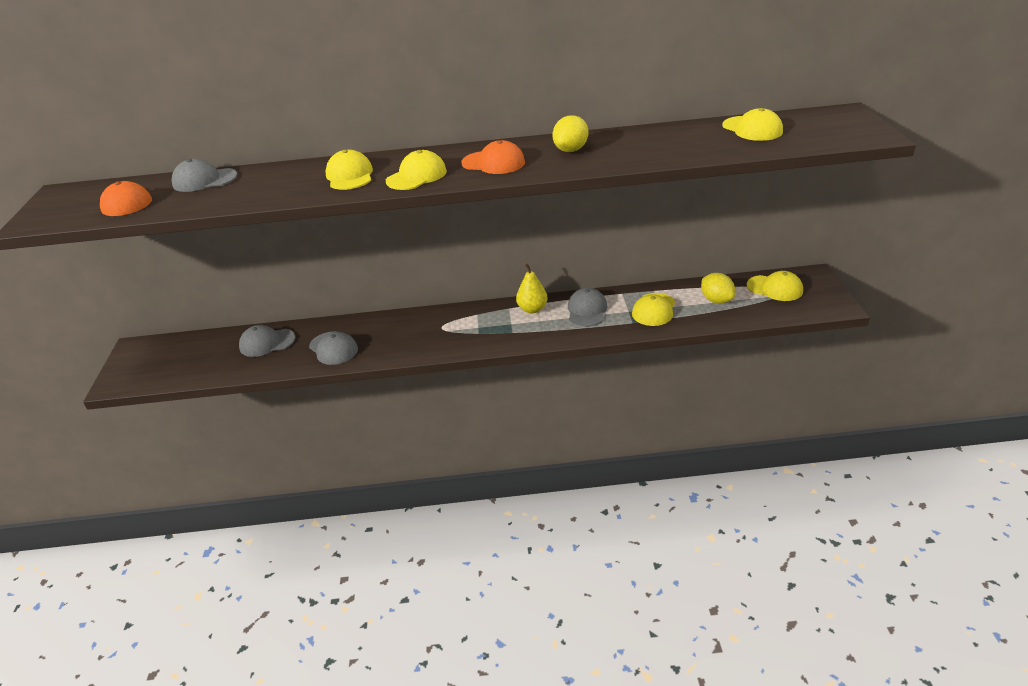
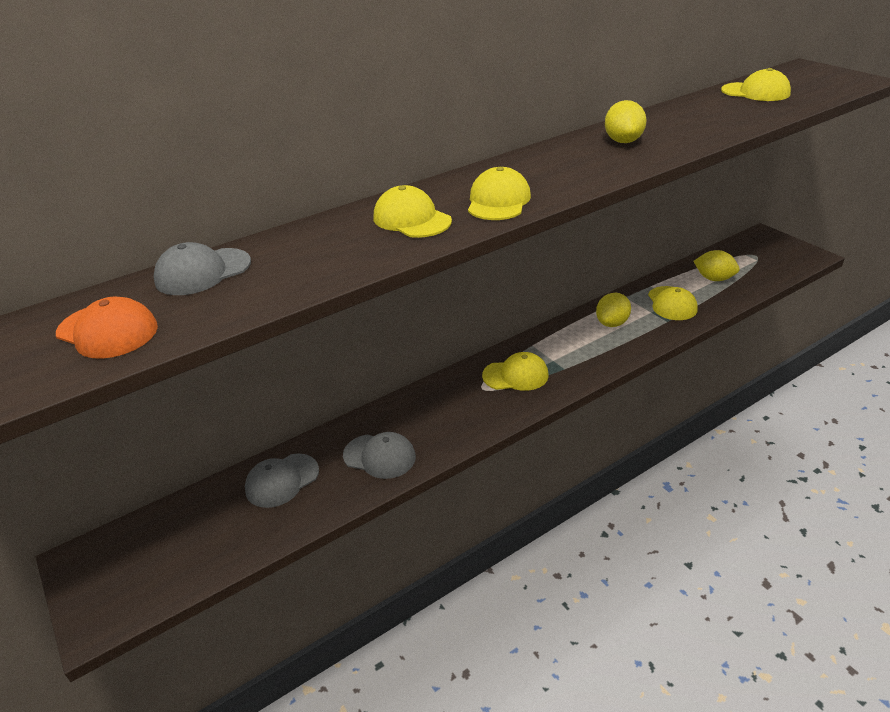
camera: 30 degrees left, 0 degrees up
(493, 163) = (563, 169): orange cap -> none
(532, 309) = (557, 338): yellow pear -> none
(587, 310) = (612, 323): grey cap -> yellow lemon
(775, 288) = (747, 254): yellow cap -> yellow cap (515, 375)

